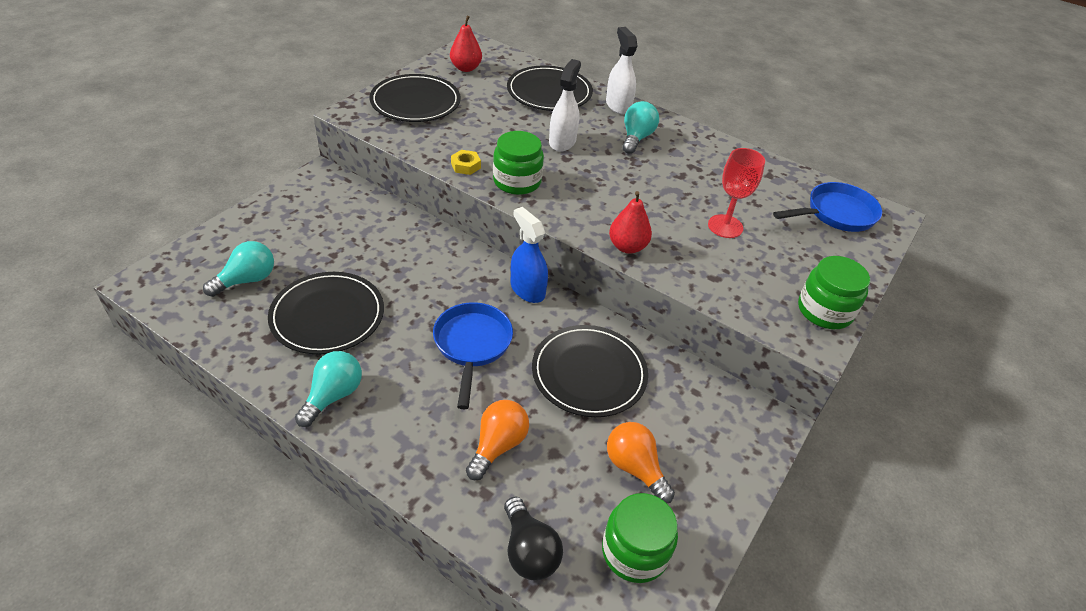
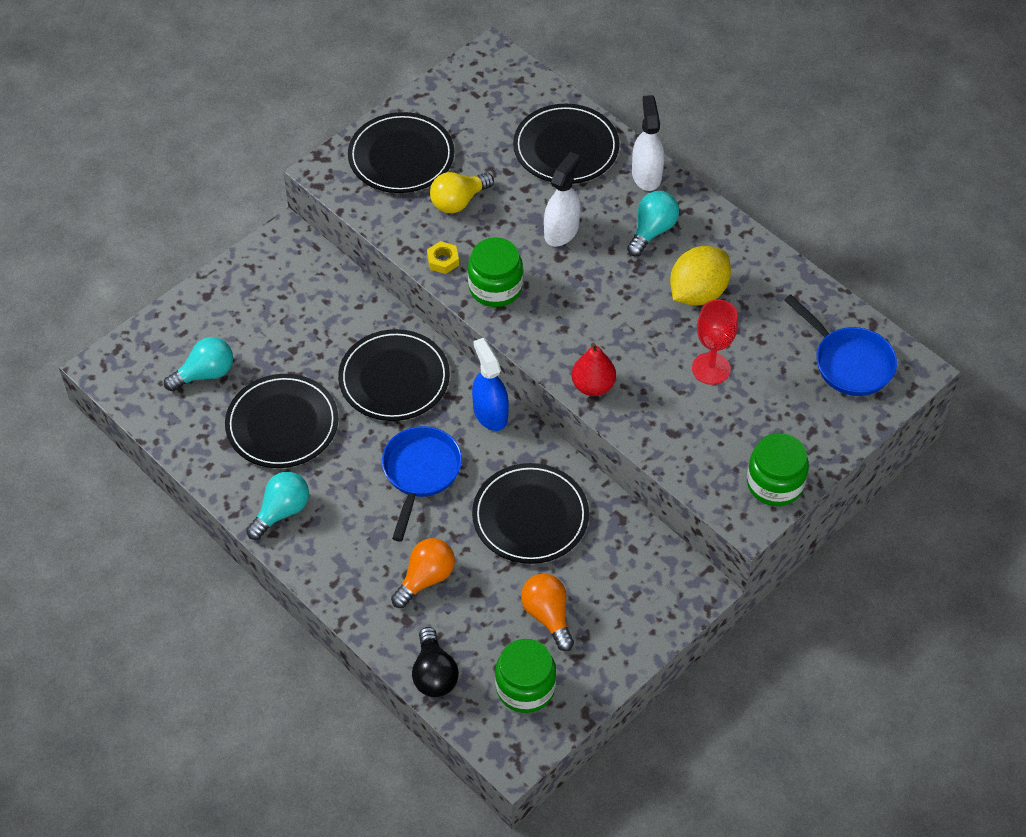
camera: 15 degrees right, 10 degrees up
(432, 269) = (394, 378): none -> black plate
(466, 68) = (471, 99): red pear -> none
(470, 127) = (458, 201): none -> yellow light bulb
(690, 175) = (698, 293): none -> yellow lemon
(836, 214) = (849, 362): blue pan -> blue pan turned 60 degrees clockwise

